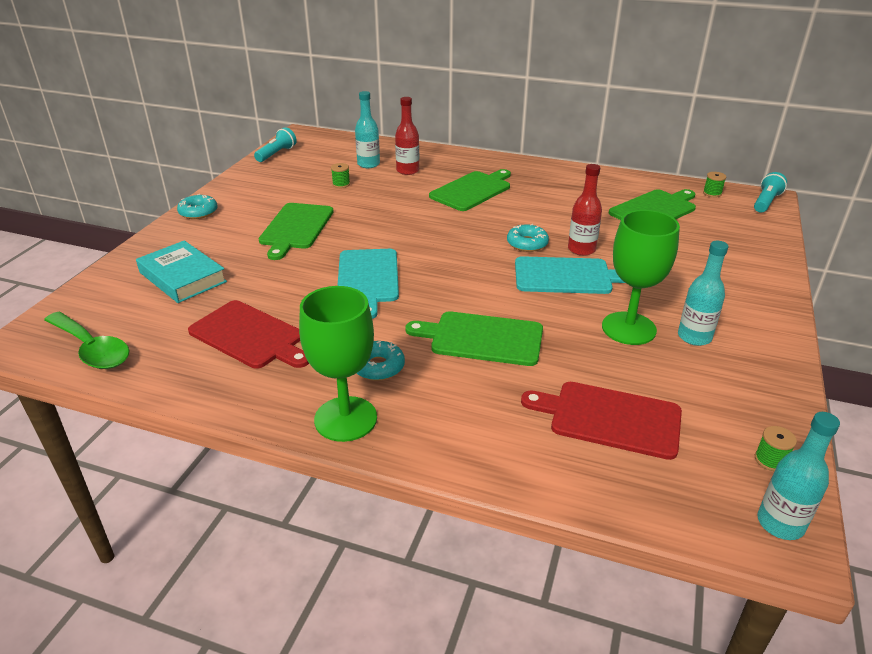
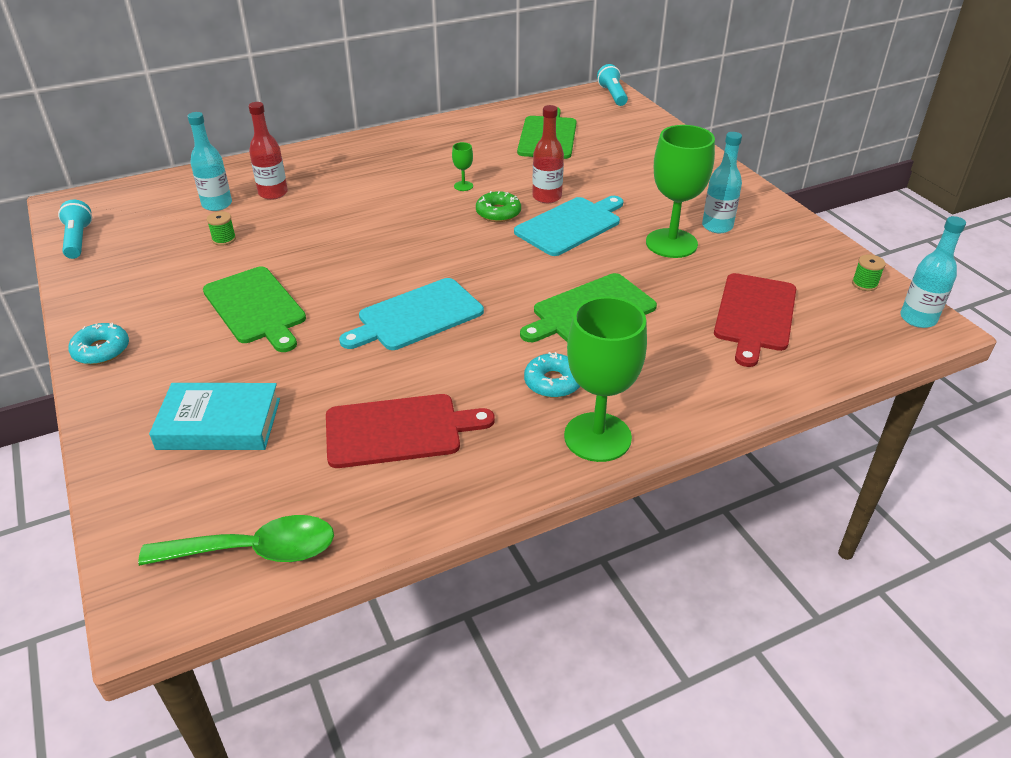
camera: 45 degrees left, 5 degrees up
(368, 279) = (416, 316): turquoise cutting board -> turquoise cutting board turned 105 degrees clockwise
(472, 190) = (372, 185): green cutting board -> none
(527, 243) = (498, 213): turquoise donut -> green donut
(532, 216) = (463, 186): none -> green goblet
(609, 418) = (754, 315): red cutting board -> red cutting board turned 45 degrees counterclockwise
(712, 193) = (567, 103): green spool -> none

